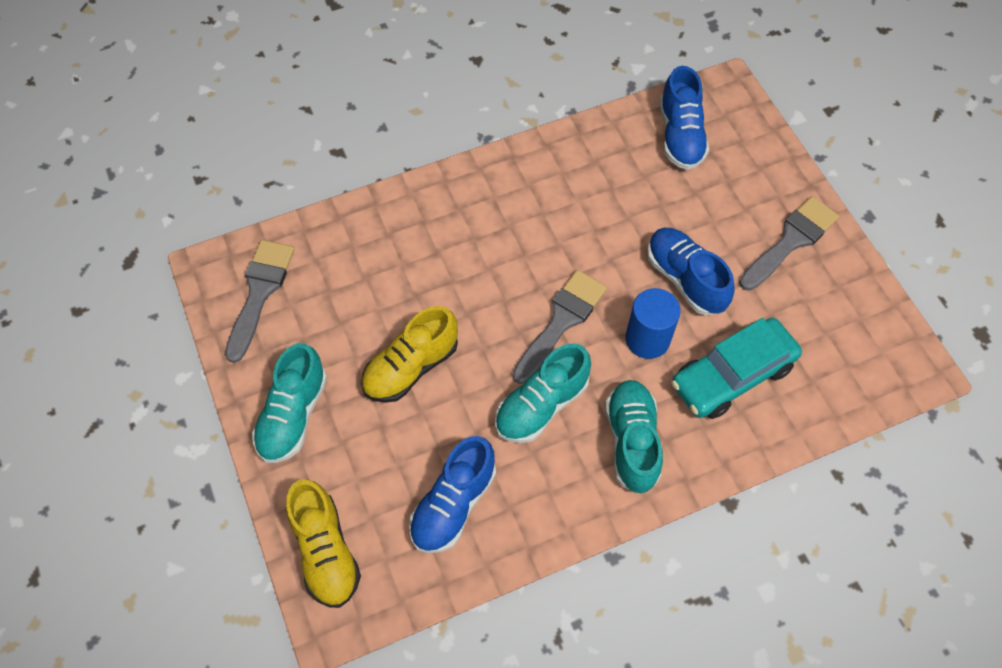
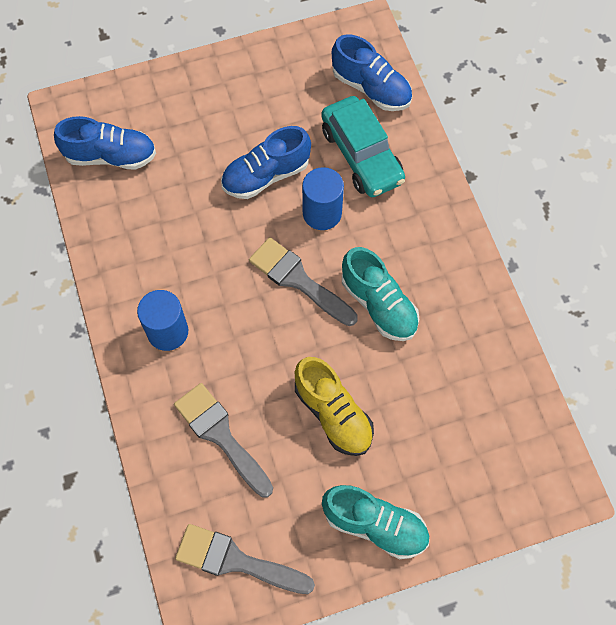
camera: 85 degrees left, 5 degrees up
(325, 551) = (507, 495): yellow shoe -> none
(453, 504) = (467, 384): blue shoe -> blue shoe (371, 88)
(489, 209) = (167, 331): none -> blue cylinder
(632, 441) = (416, 238): turquoise shoe -> none
(790, 241) = (238, 90): grey brush -> grey brush (221, 435)

